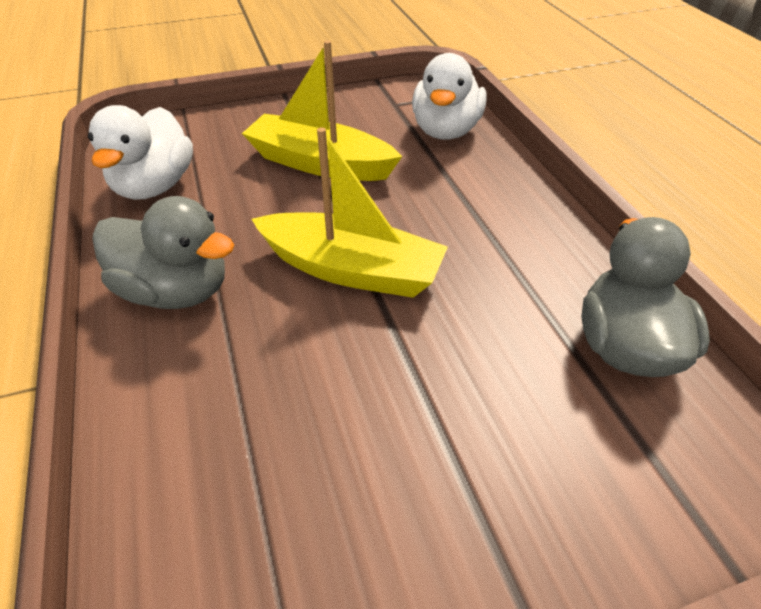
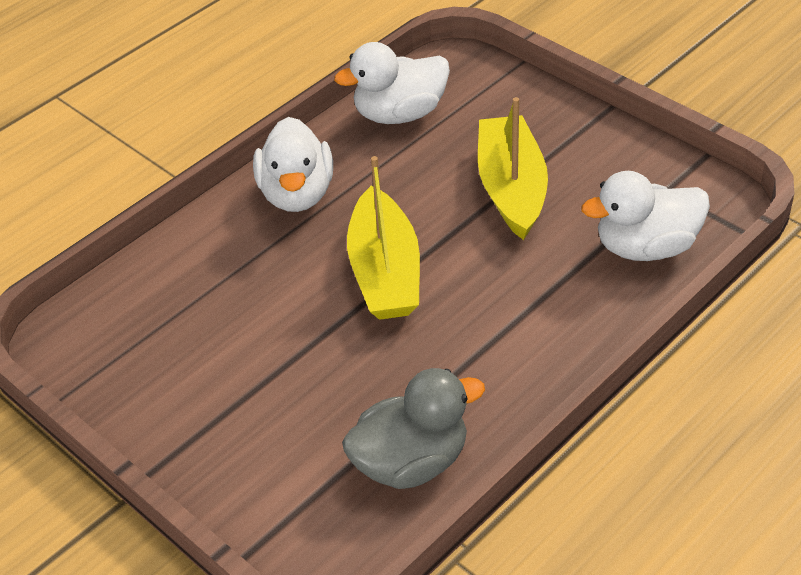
camera: 65 degrees right, 0 degrees up
(176, 291) = (297, 194): grey duck -> white duck

